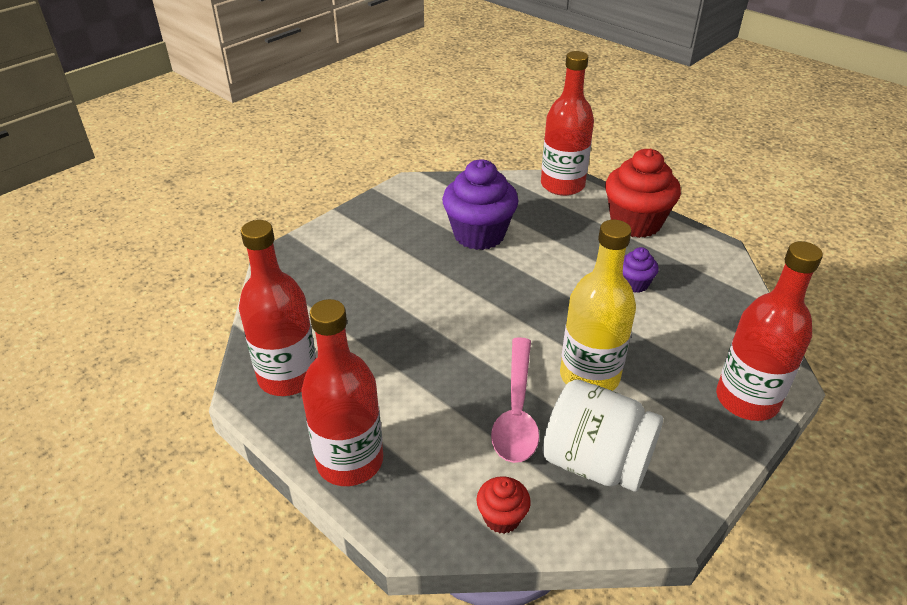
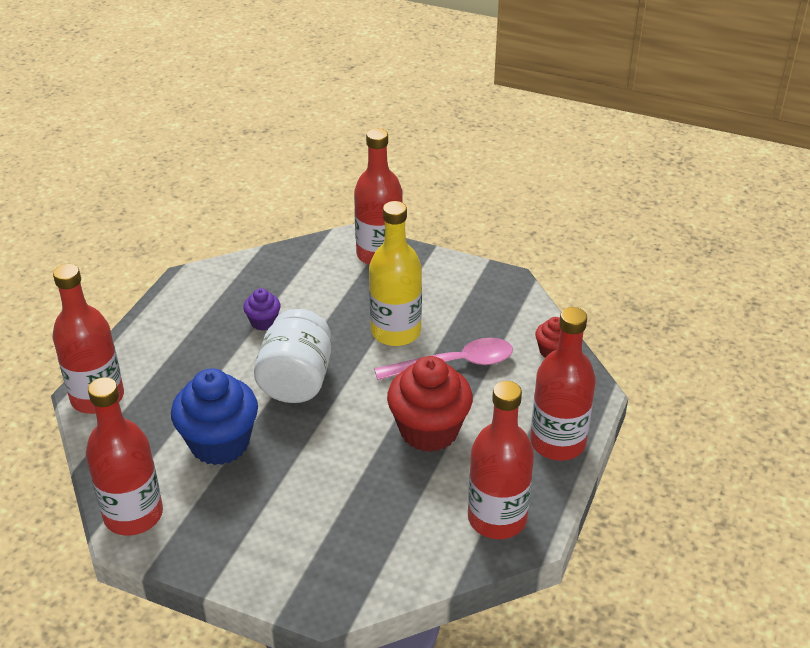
camera: 110 degrees left, 0 degrees up
(428, 188) = (133, 515): none -> red bottle
(479, 234) = (219, 443): purple cupcake -> blue cupcake
(595, 462) = (479, 316): white jar -> white jar (296, 380)
(635, 223) = (161, 333): red cupcake -> red cupcake (429, 430)

